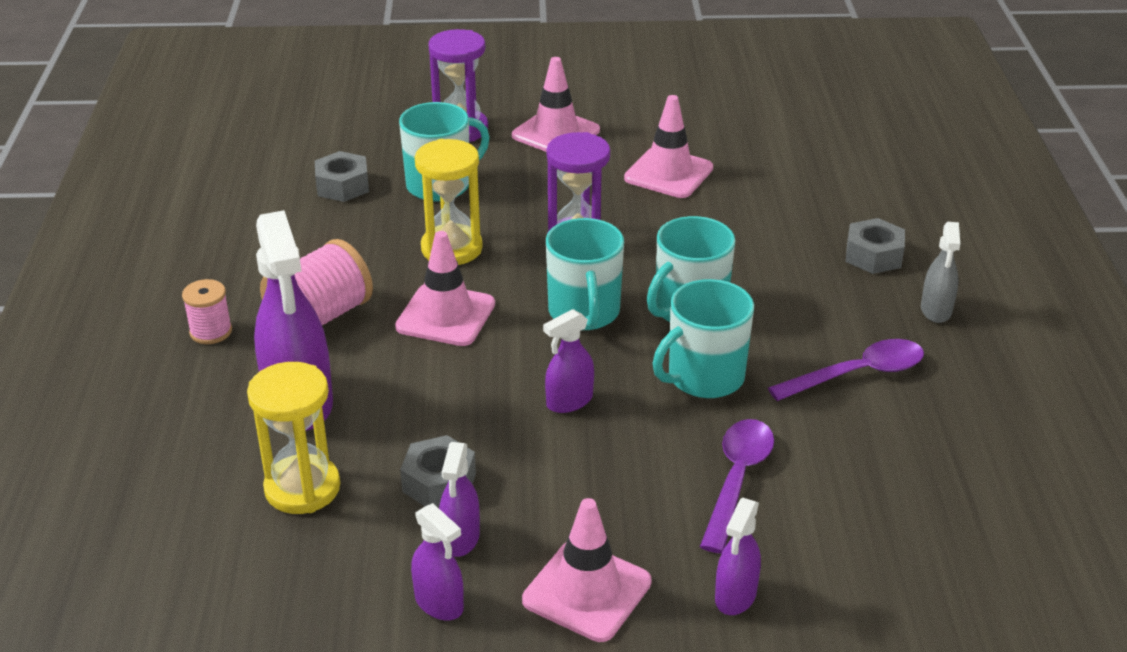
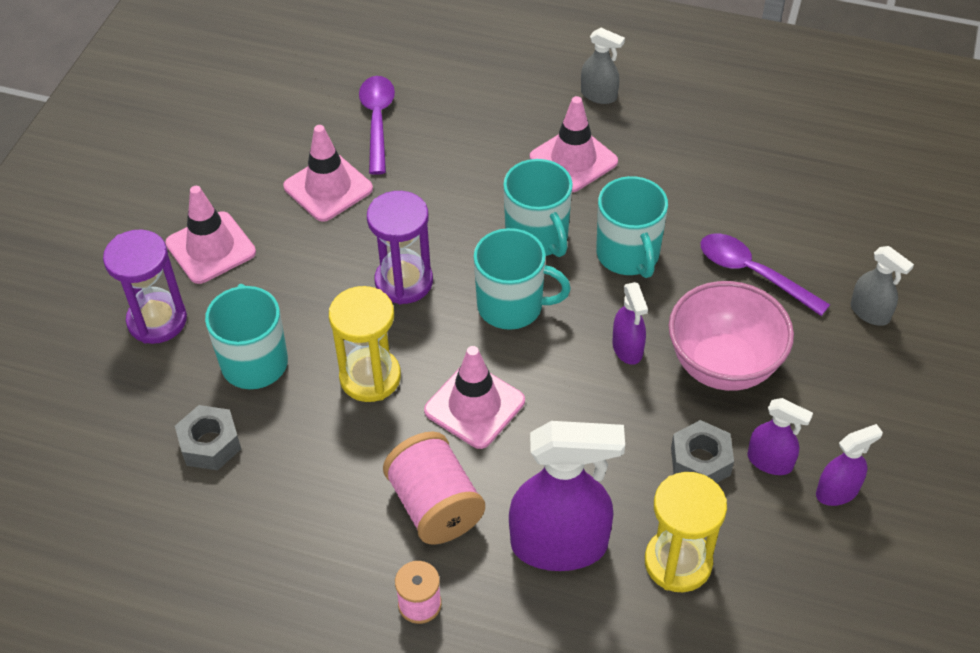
camera: 70 degrees left, 15 degrees up
(582, 478) = (723, 365): none -> pink bowl
(587, 591) = (846, 396): pink traffic cone -> pink traffic cone (573, 160)
(735, 596) = (870, 312): purple spray bottle -> grey spray bottle
(857, 374) = (657, 165): purple spoon -> purple spoon (377, 121)
(873, 256) = (515, 103): grey nut -> none

